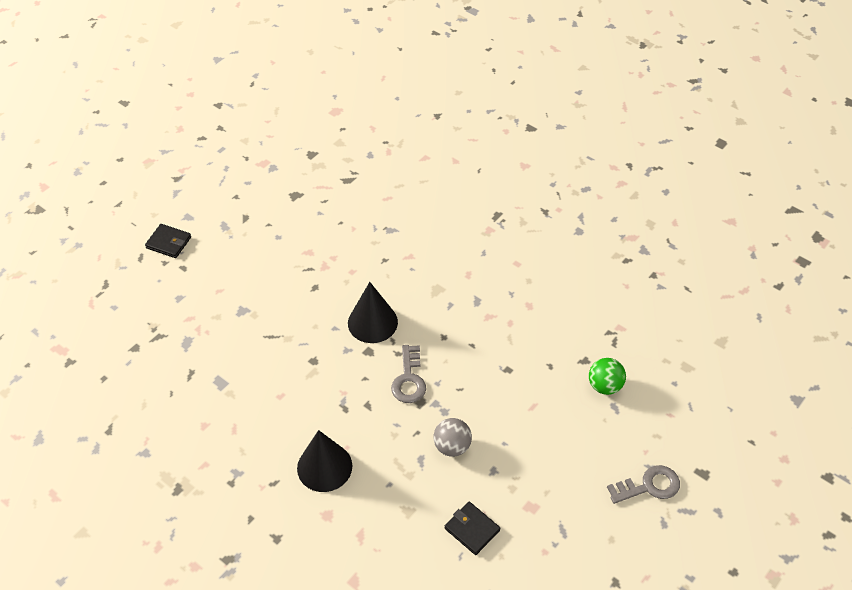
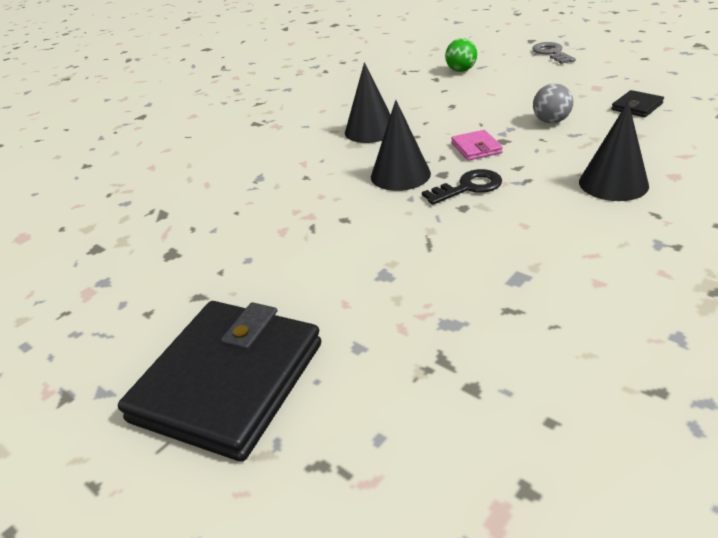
camera: 85 degrees left, 15 degrees down
(169, 242) = (228, 381): black wallet -> black wallet, size x2.37
(342, 366) = (468, 187): none -> black key
(409, 379) = (476, 148): grey key -> pink wallet
(462, 302) = (370, 130): none -> black cone

